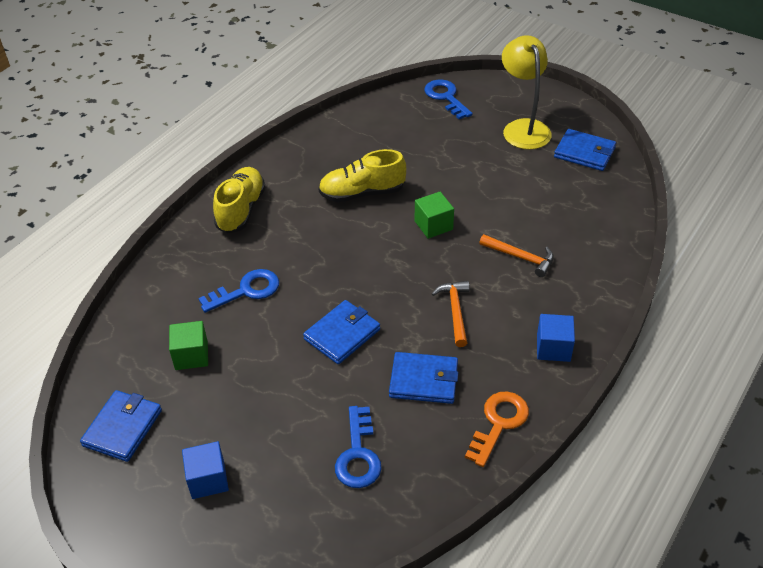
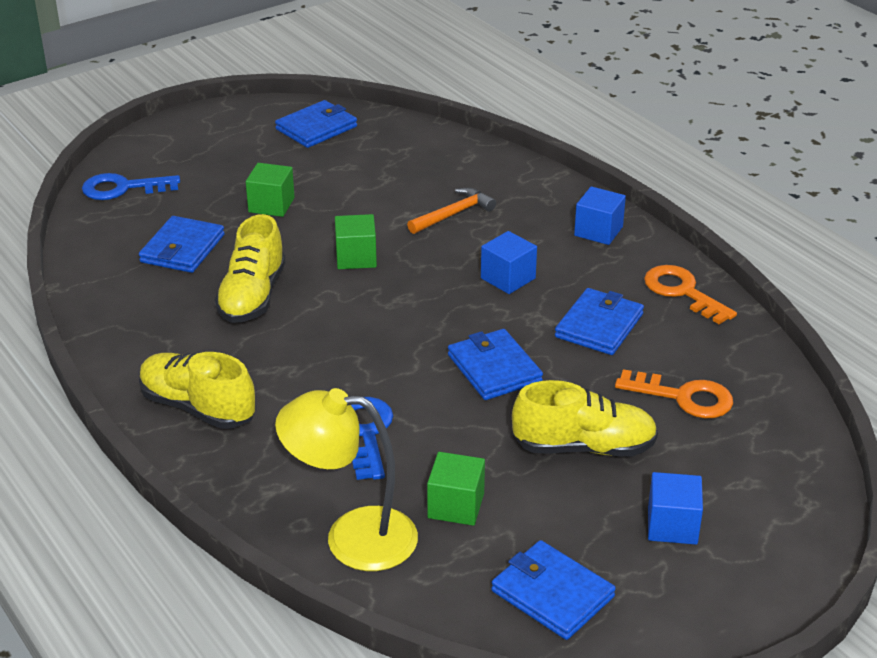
camera: 70 degrees left, 10 degrees down
(275, 407) = (584, 447): none -> yellow shoe
(358, 455) = (684, 397): blue key -> orange key
(396, 146) = (182, 249): none -> blue wallet
(455, 311) = (508, 278): orange hammer -> blue cube
(470, 165) = (271, 205): none -> green cube
(523, 128) = (236, 152): yellow lamp -> yellow lamp (352, 537)

